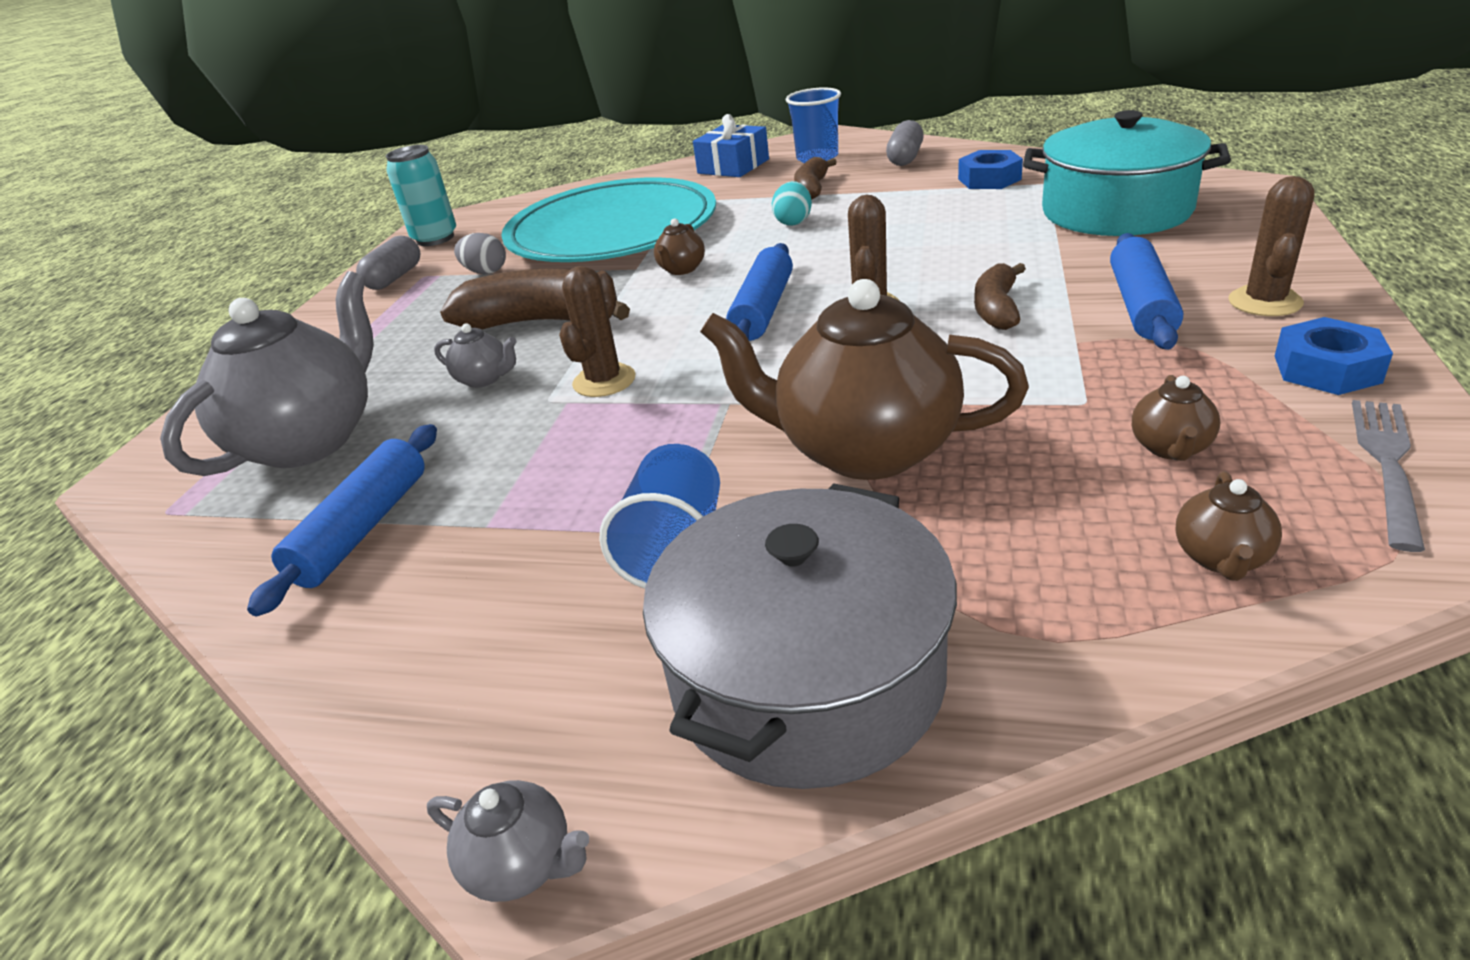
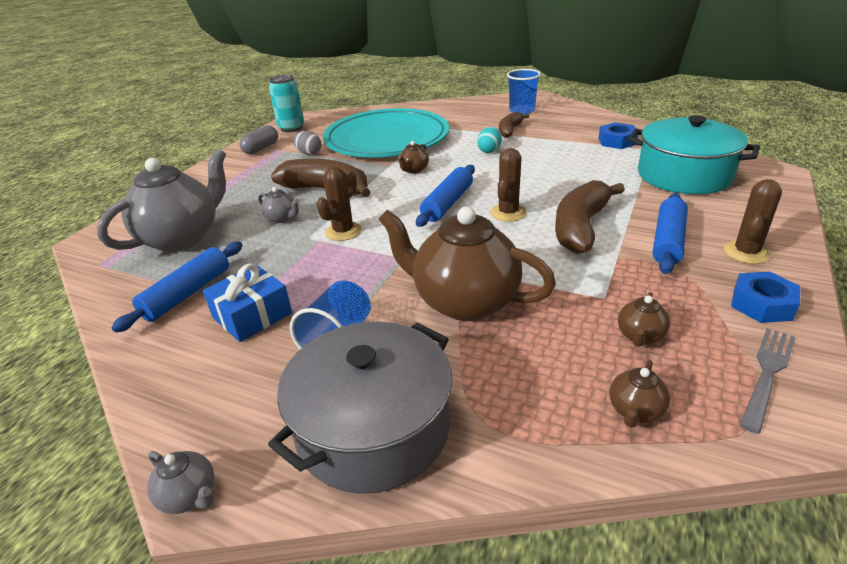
camera: 10 degrees right, 0 degrees up
(733, 166) = (471, 108): blue gift -> blue gift (252, 315)
(905, 158) = (573, 119): grey capsule -> none
(997, 309) = (581, 227): brown banana -> brown banana, size x1.73

